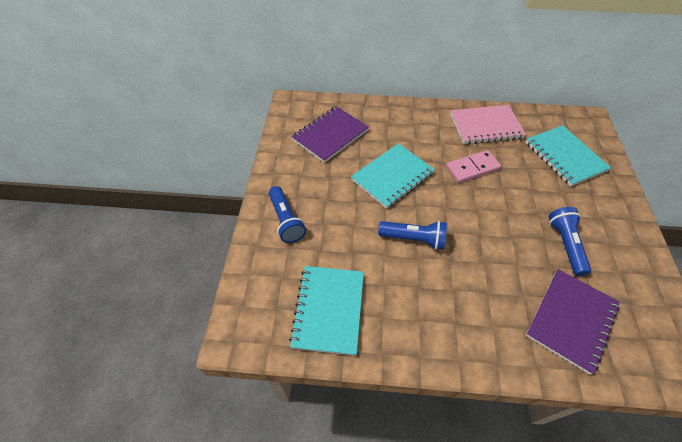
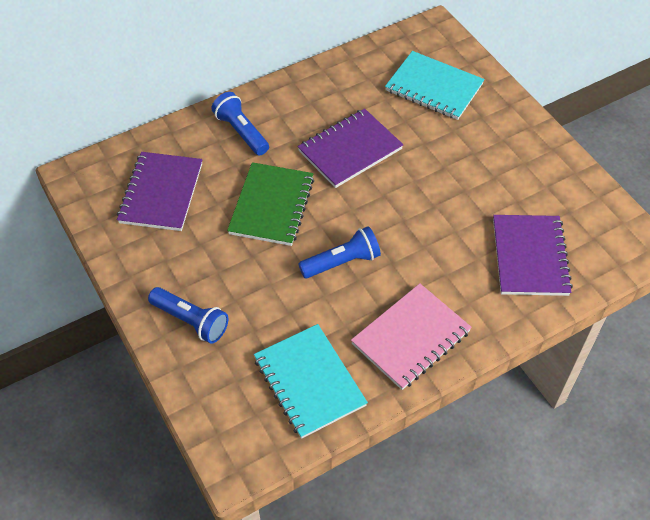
camera: 35 degrees left, 0 degrees up
(392, 177) = (271, 206): turquoise notebook -> green notebook
(472, 168) = (350, 150): pink domino -> purple notebook
(485, 126) = (332, 91): pink notebook -> pink notebook (411, 338)
(565, 244) = (486, 186): blue flashlight -> blue flashlight (241, 132)

